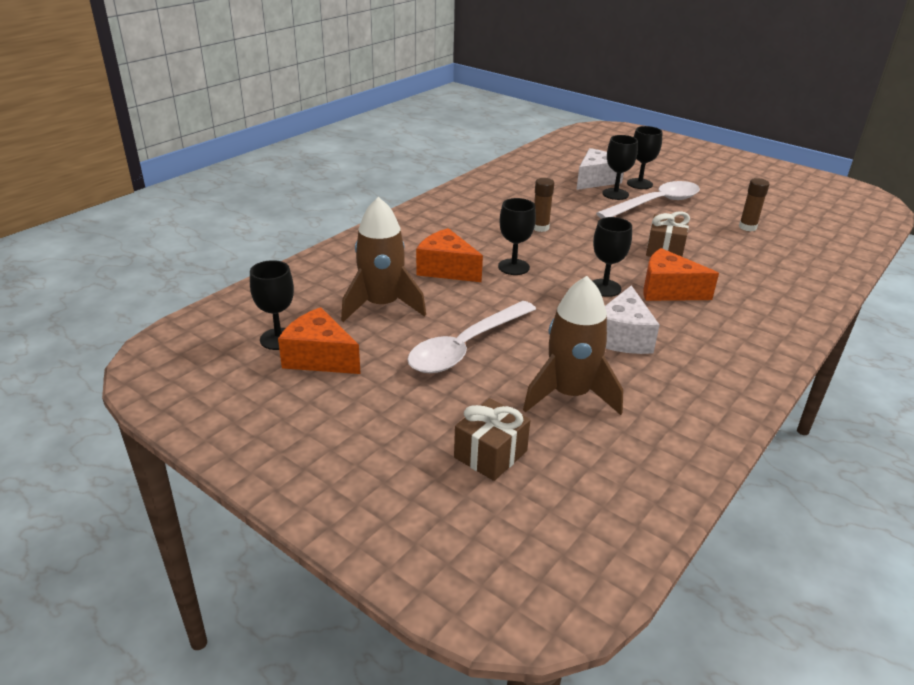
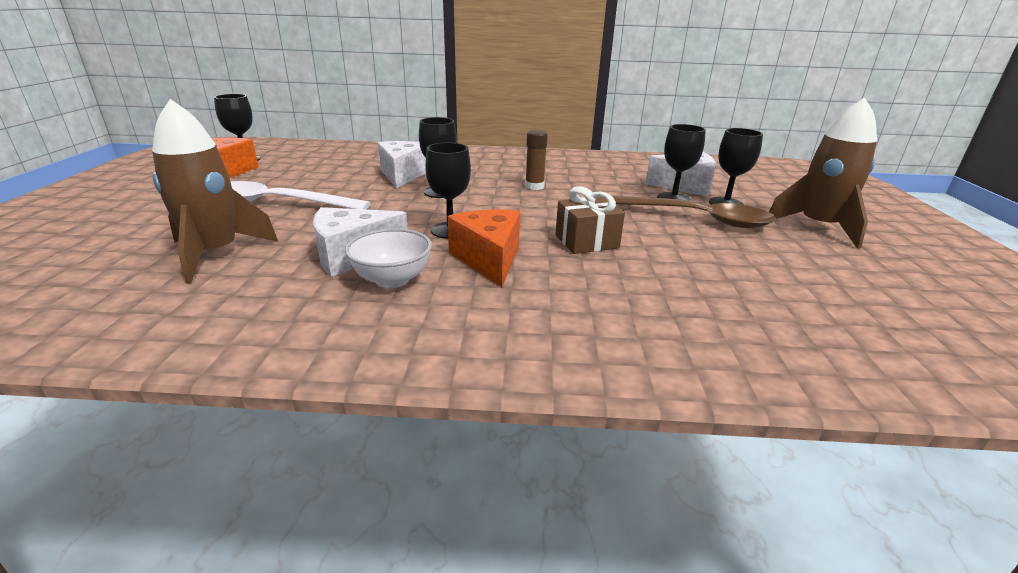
camera: 55 degrees right, 5 degrees down
(382, 305) = (319, 171): brown rocket -> brown rocket (818, 227)
(446, 269) = (403, 175): orange cheese -> white cheese
(490, 454) = (97, 243): brown gift -> none
(655, 204) = (694, 218): white spoon -> brown spoon
(675, 332) = (392, 280): none -> white bowl
(747, 227) = (751, 276): brown glue stick -> none

